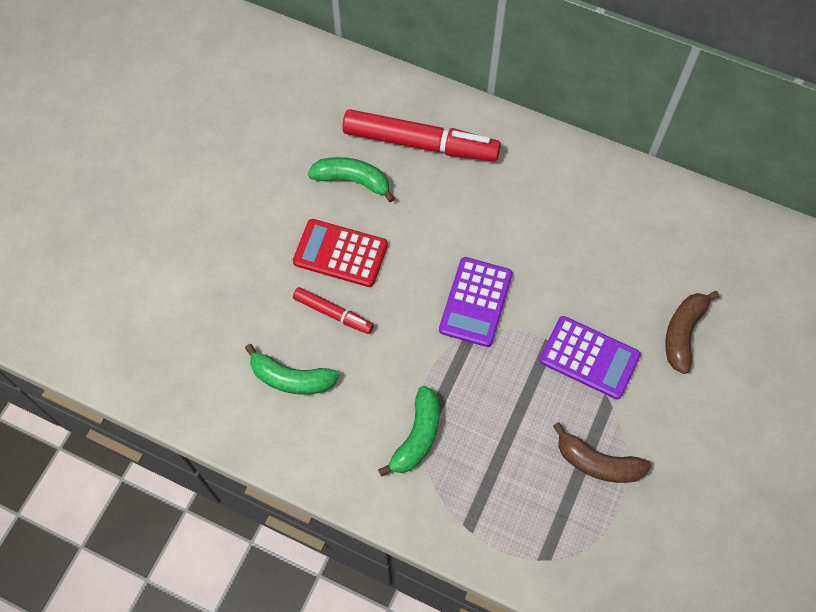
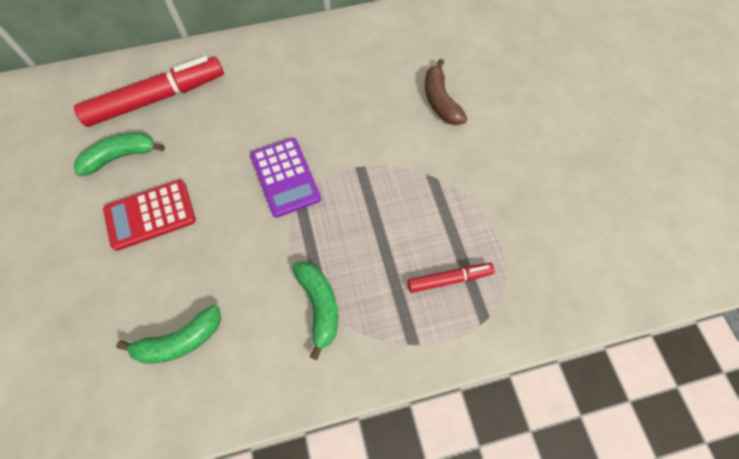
camera: 40 degrees left, 0 degrees up
(333, 313) = (178, 264): red marker -> red marker (449, 279)
(589, 358) = (395, 158): purple calculator -> none
(598, 463) = (461, 223): brown banana -> none

